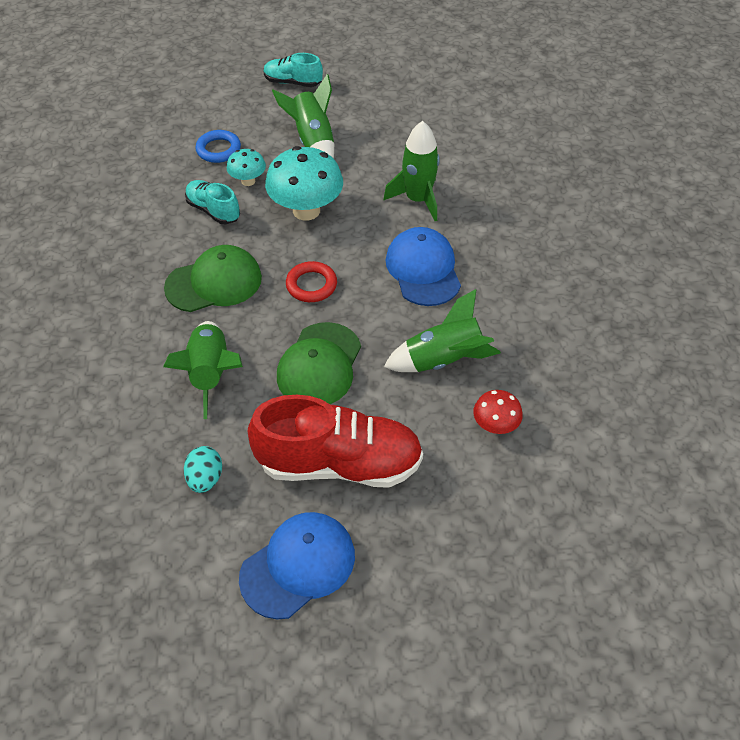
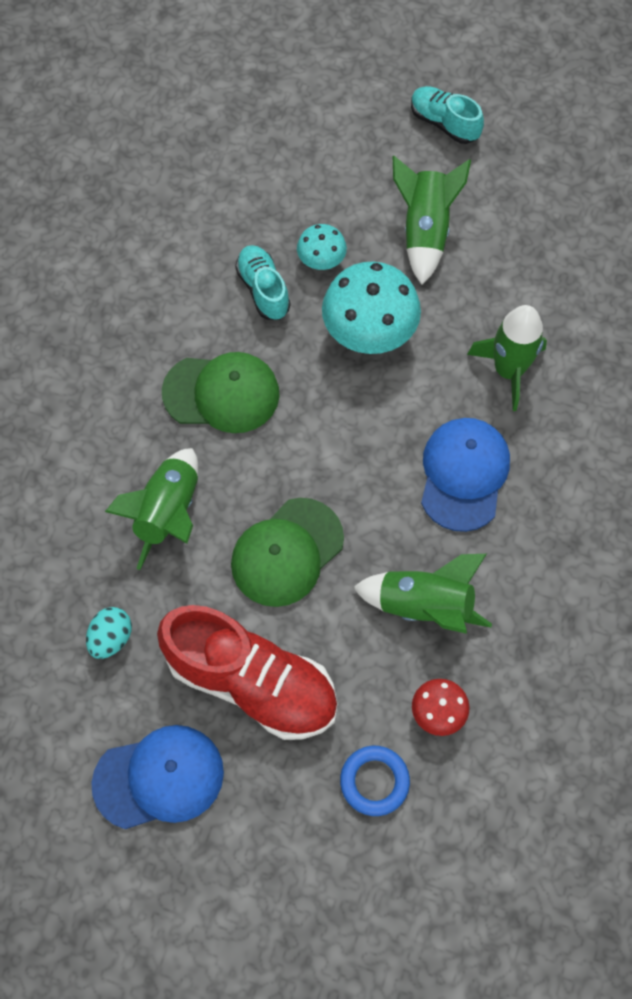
camera: 25 degrees right, 15 degrees up
(218, 150) = (307, 199): blue ring -> blue ring (374, 781)
(311, 285) = (327, 442): red ring -> none

